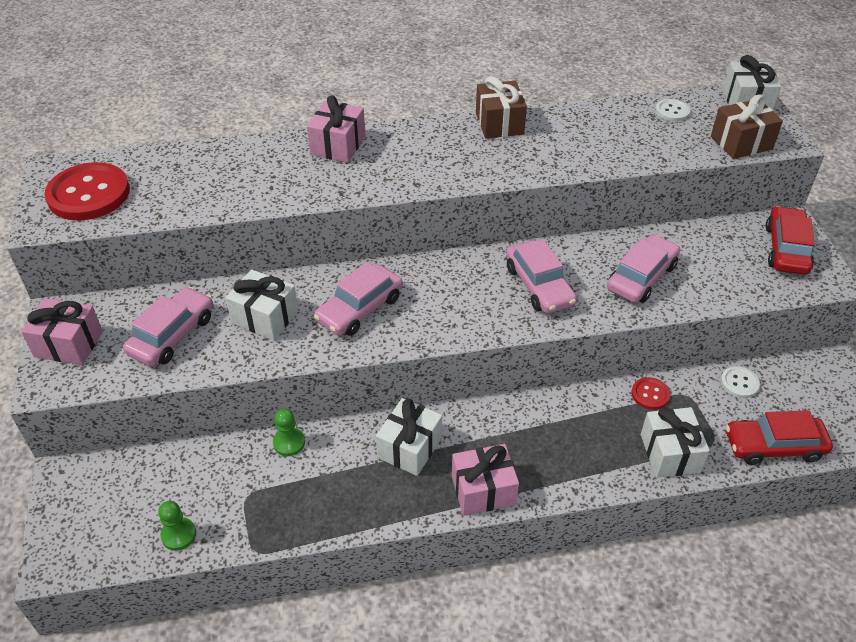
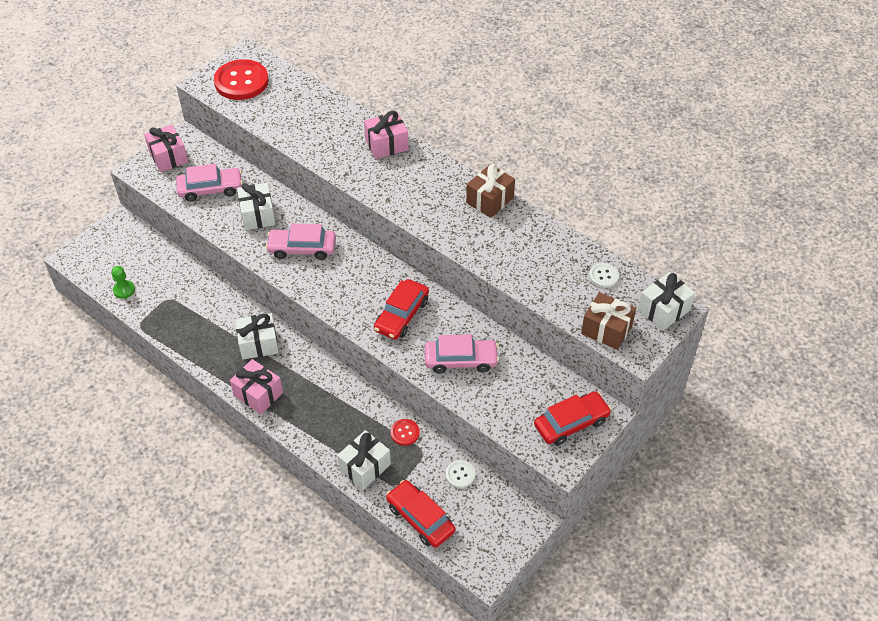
camera: 50 degrees right, 5 degrees up
(289, 443) = (215, 292): green pawn -> none
(539, 286) = (401, 315): pink car -> red car

